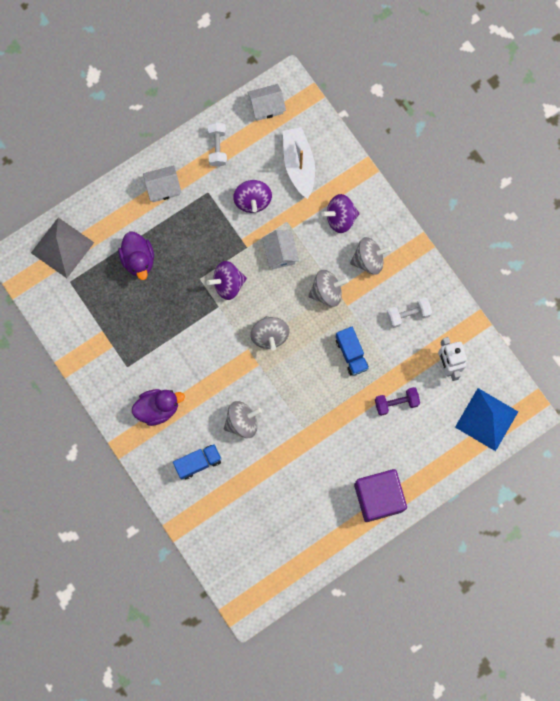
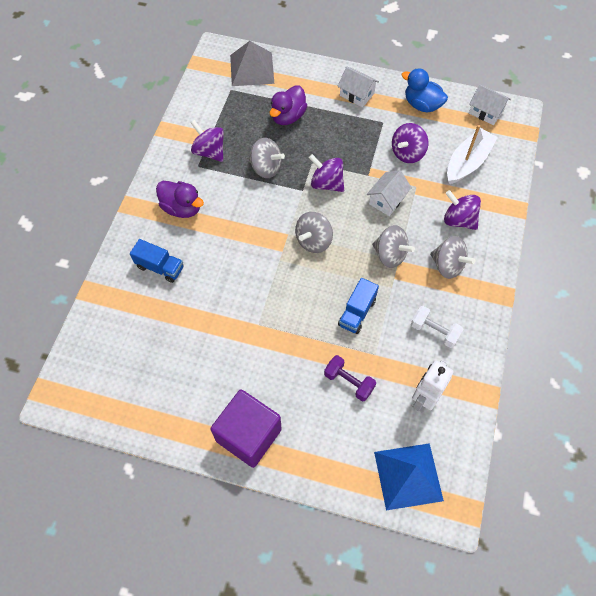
camera: 50 degrees right, 15 degrees down
(121, 347) = (209, 152): none -> purple spinning top
(217, 148) = (422, 105): white dumbbell -> blue duck
(242, 422) = (222, 274): grey spinning top -> grey spinning top (266, 168)

